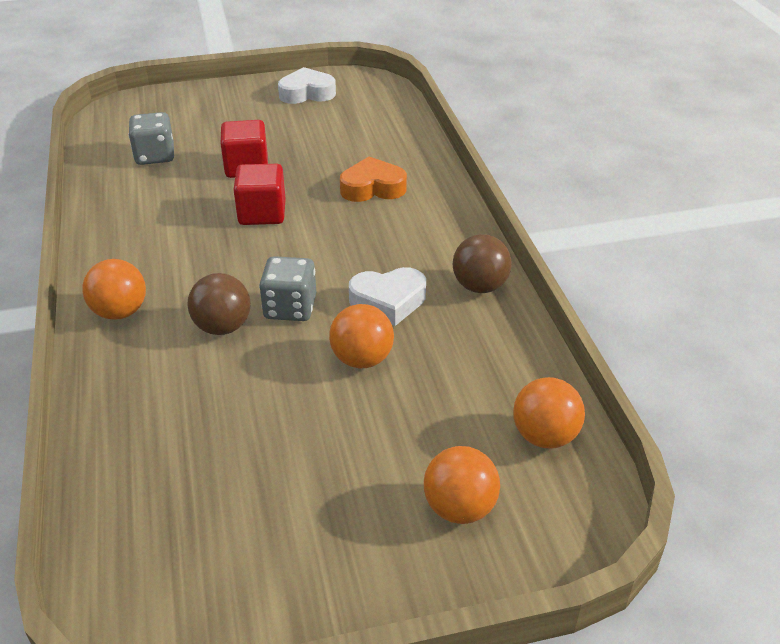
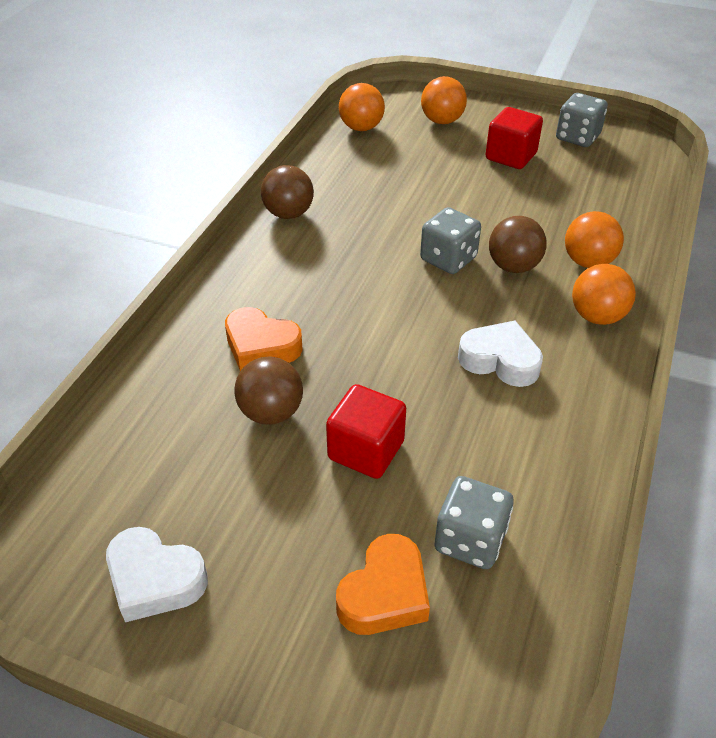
camera: 145 degrees left, 5 degrees up
(189, 125) = (385, 593): none -> orange heart
(243, 579) = (577, 137): none -> grey dice
(262, 213) = (400, 367): red cube -> red cube (511, 156)
(324, 161) = (271, 412): none -> brown ball
(362, 359) = (426, 203): orange ball -> orange ball (588, 262)
(388, 301) = (368, 232): white heart -> white heart (500, 360)

